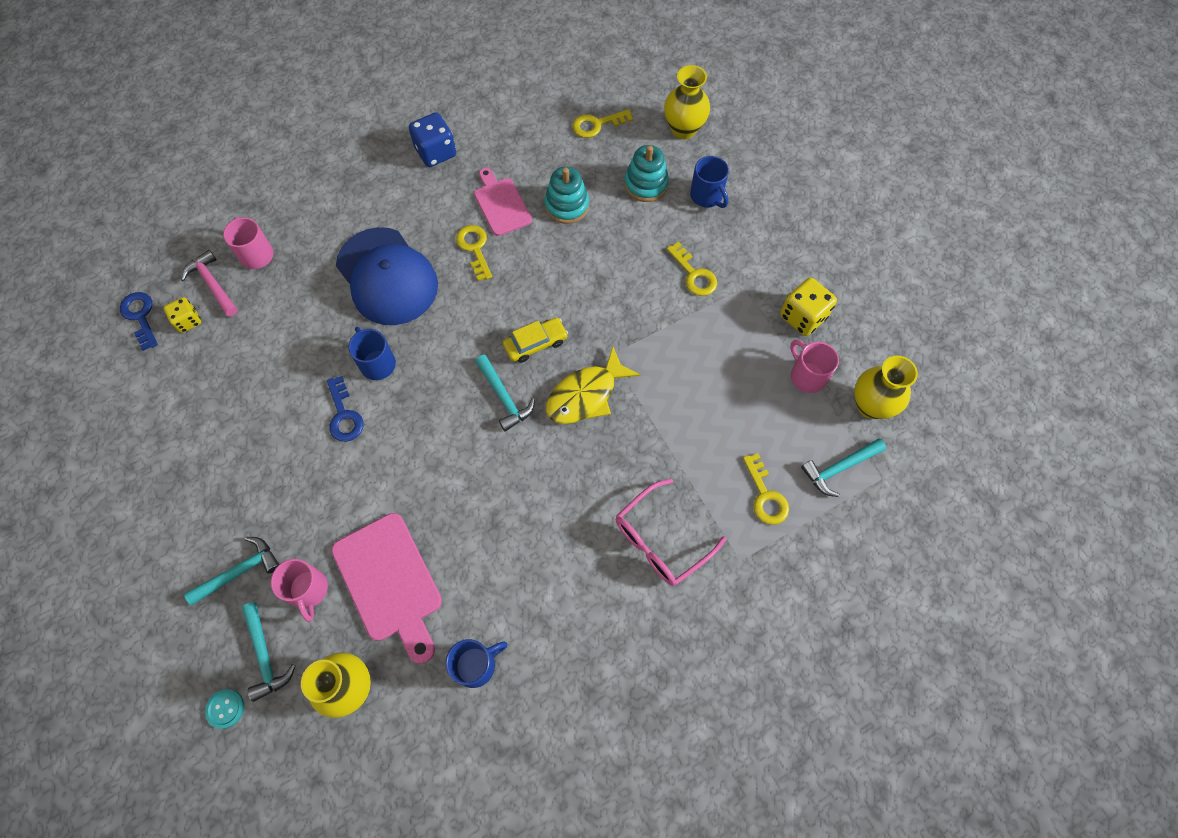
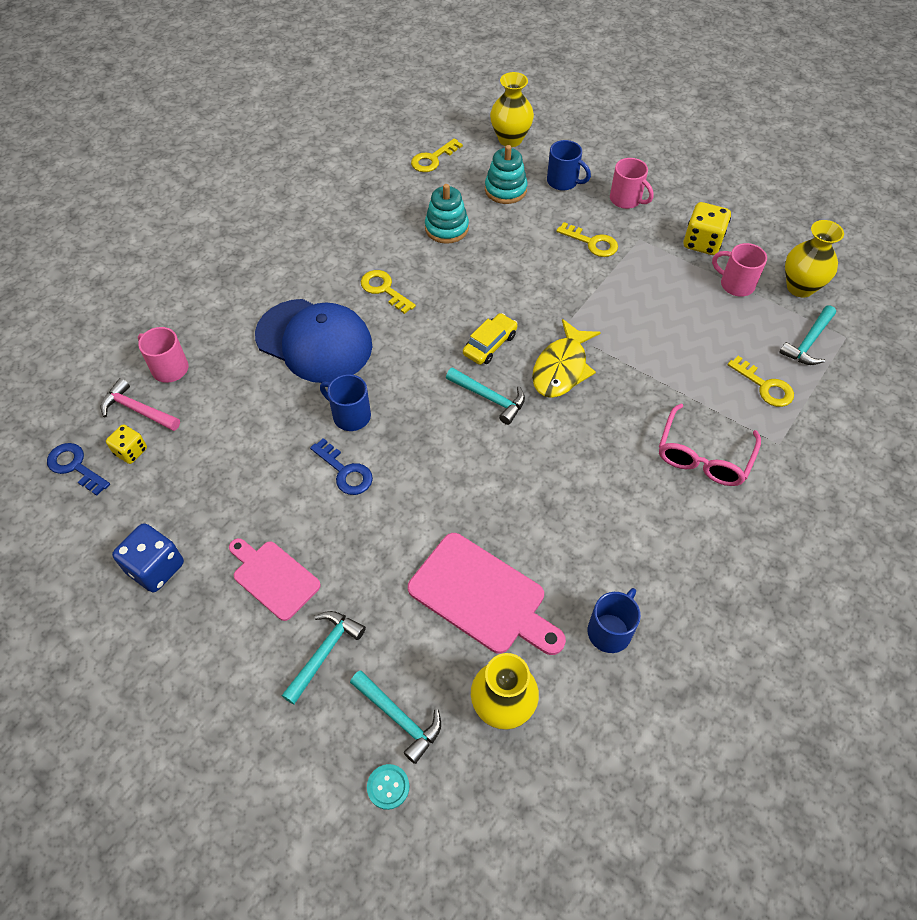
camera: 25 degrees left, 10 degrees down
(308, 590) = (406, 639): pink mug -> pink mug (626, 199)
(436, 152) = (297, 226): blue dice -> blue dice (156, 568)
(501, 204) = (386, 247): pink cutting board -> pink cutting board (273, 577)

